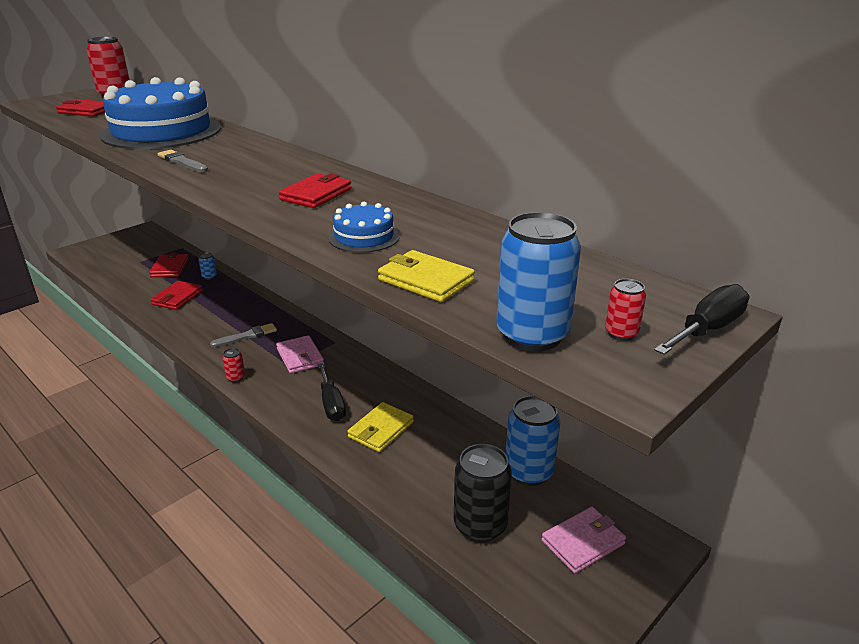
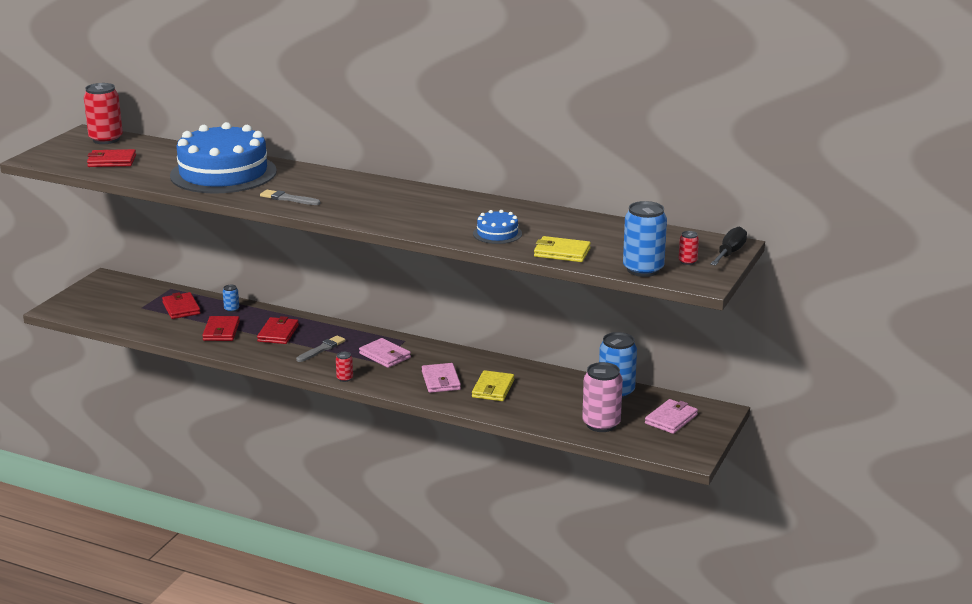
camera: 20 degrees left, 5 degrees down
(316, 194) = (430, 210): red wallet -> red wallet (278, 333)
(331, 404) = (441, 381): black screwdriver -> pink wallet
(480, 525) = (601, 424): black can -> pink can

